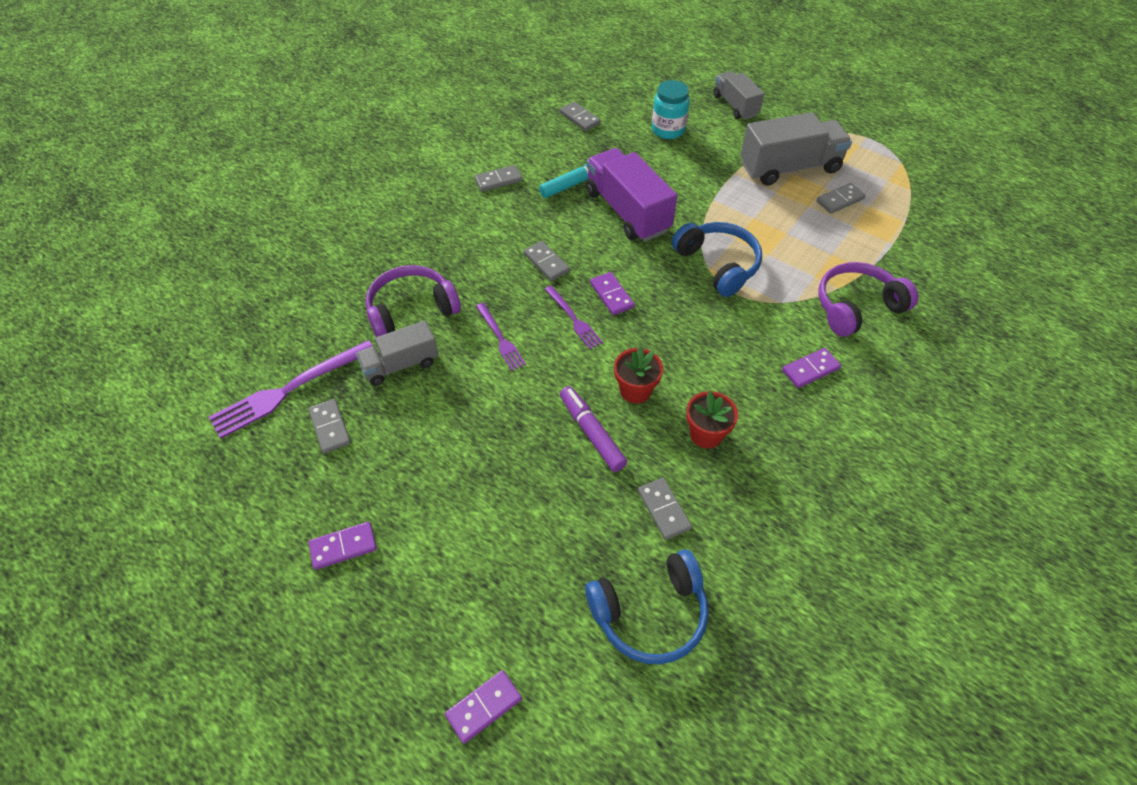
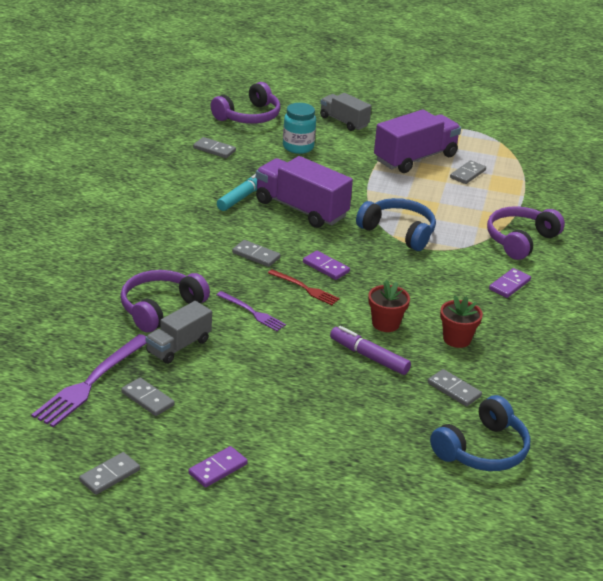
camera: 25 degrees left, 20 degrees down
(484, 707) = (397, 530): purple domino -> none
(498, 180) = (172, 205): grey domino -> grey domino (110, 475)
(573, 319) = (305, 288): purple fork -> red fork
(637, 82) = (248, 116): none -> purple headphones
(789, 167) = (415, 158): grey truck -> purple truck

